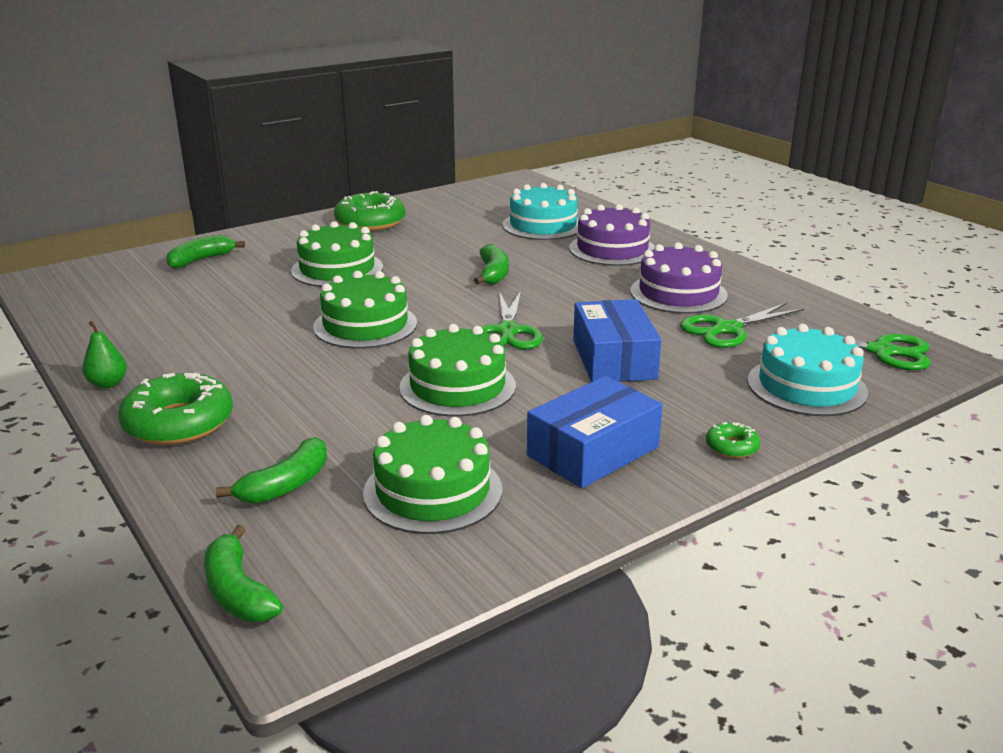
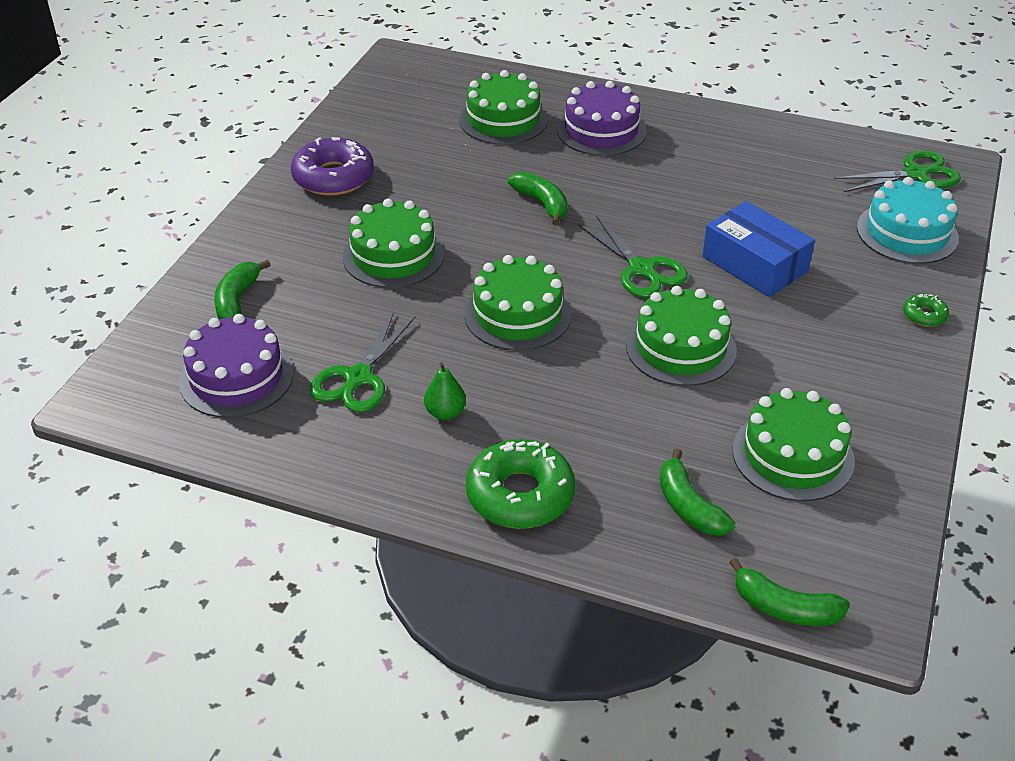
camera: 35 degrees left, 15 degrees up
(108, 384) = (393, 488): green pear -> green pear (445, 413)
(286, 485) = (689, 506): green banana -> green banana turned 150 degrees clockwise
(370, 222) = (333, 177): green donut -> purple donut
(543, 225) = (503, 120): turquoise cake -> green cake
(593, 451) = (848, 364): blue box -> none
(678, 293) = (715, 166): purple cake -> purple cake (236, 377)
(727, 329) = (794, 195): green scissors -> green scissors (358, 378)

